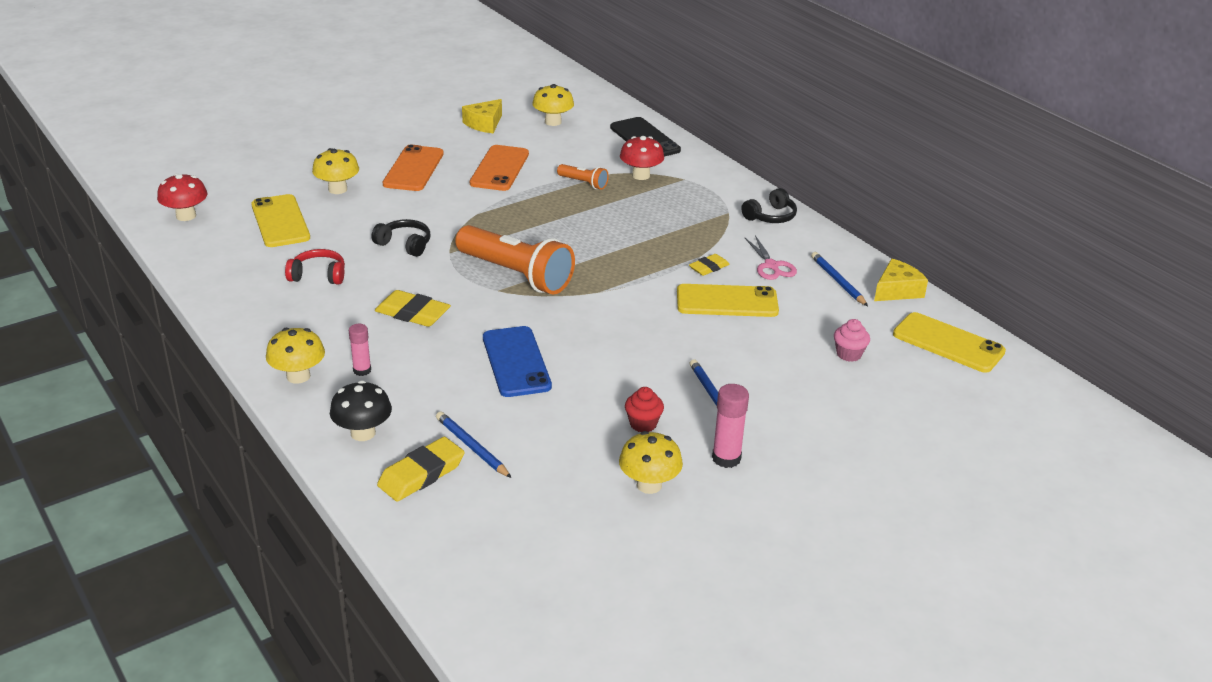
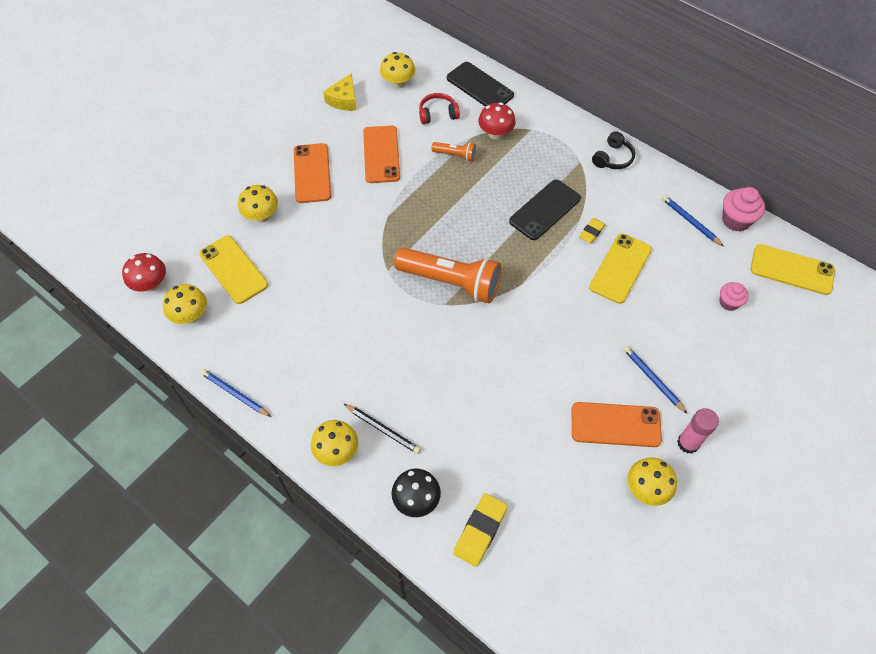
camera: 15 degrees left, 25 degrees up
(211, 245) = (191, 315): none -> yellow mushroom
(318, 275) = (296, 327): red headphones -> red headphones (438, 114)
(362, 370) = (383, 429): pink glue stick -> black pencil
(404, 244) = (348, 270): black headphones -> none
(412, 313) = (391, 351): yellow eraser -> none
(472, 447) = (504, 489): blue pencil -> blue pencil (235, 394)
(516, 362) = (495, 384): blue phone -> none
(643, 424) = (615, 424): red cupcake -> orange phone
(663, 241) = (545, 210): none -> black phone
(727, 301) = (620, 268): yellow phone -> yellow phone turned 45 degrees counterclockwise
(771, 266) = (636, 217): pink scissors -> none
(897, 290) = (735, 220): yellow cheese -> pink cupcake

